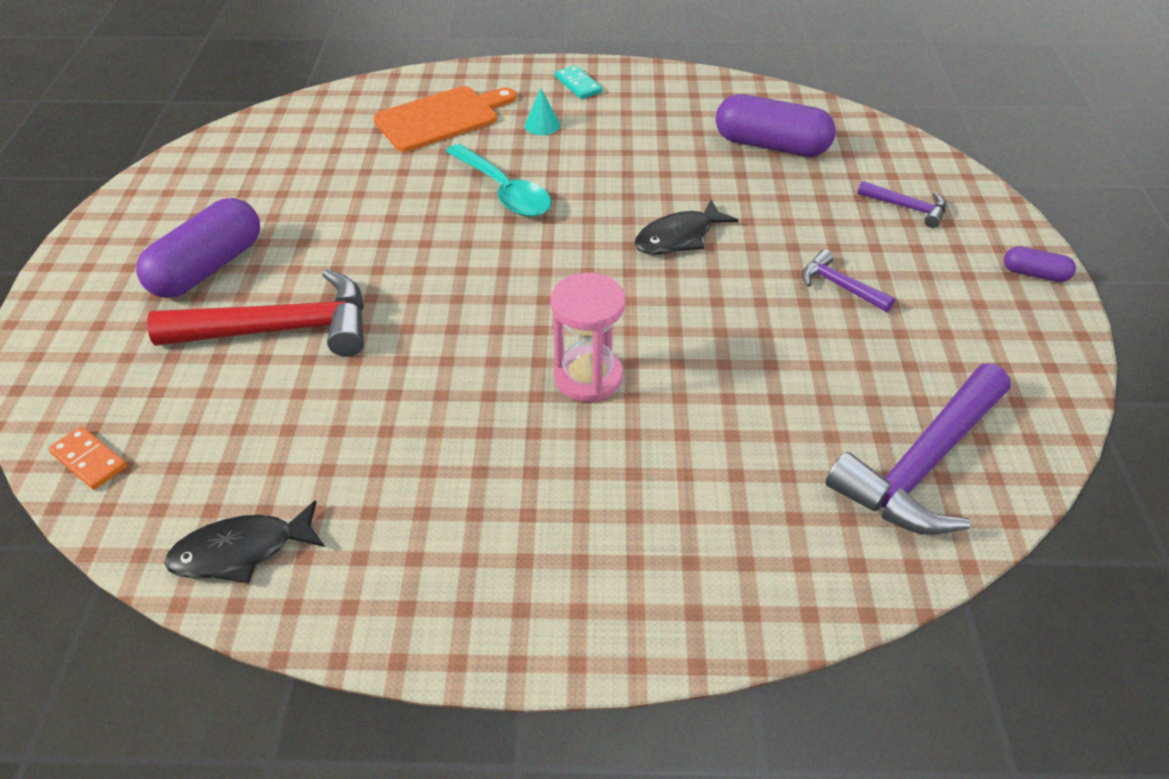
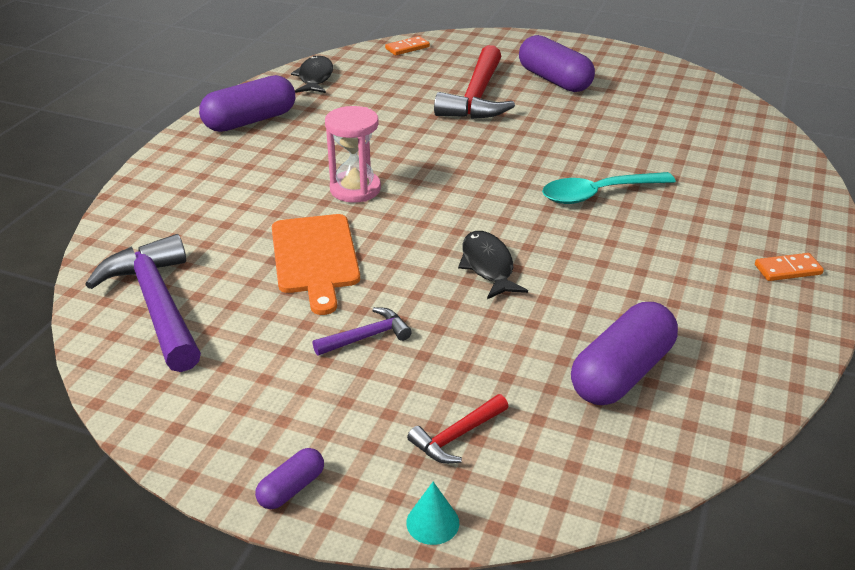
camera: 110 degrees right, 10 degrees down
(439, 577) = (250, 121): none -> purple capsule
(441, 118) = (731, 182): orange cutting board -> orange cutting board (315, 257)
(542, 125) = (705, 232): turquoise cone -> turquoise cone (432, 522)
(578, 85) = (787, 269): turquoise domino -> orange domino
(907, 208) = (457, 436): purple hammer -> red hammer

